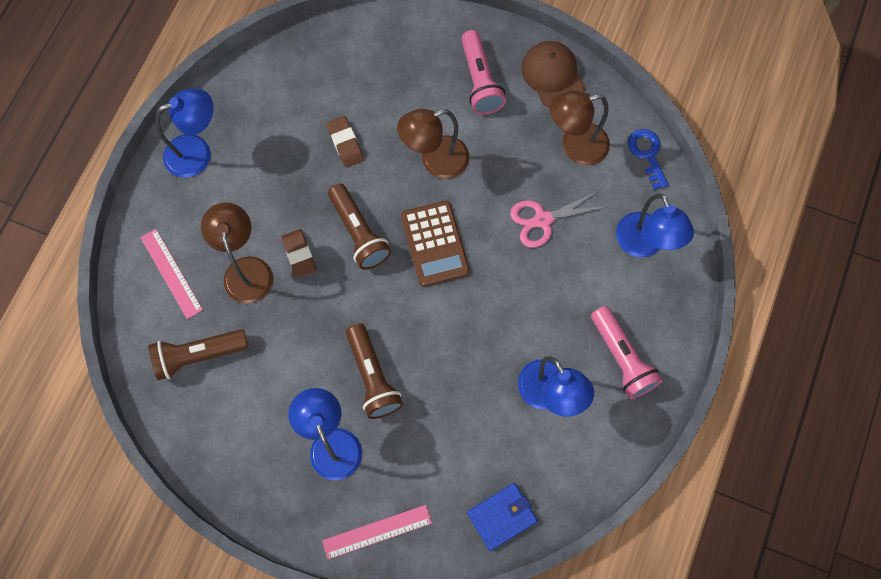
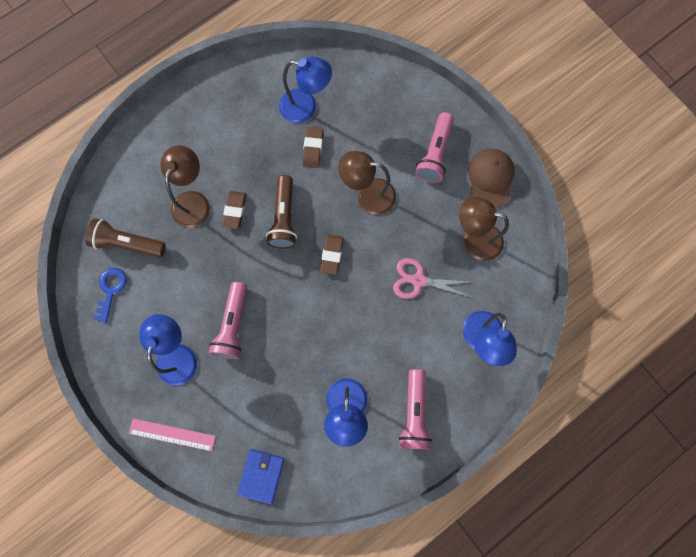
camera: 30 degrees right, 5 degrees up
(171, 273) = (143, 176): pink ruler -> none
(197, 152) = (209, 101): blue lamp -> blue lamp (306, 107)
(372, 377) = (233, 325): brown flashlight -> pink flashlight
(434, 244) = (331, 255): brown calculator -> brown eraser
(502, 517) = (261, 475): blue wallet -> blue wallet turned 75 degrees counterclockwise
(647, 154) = (525, 274): blue key -> blue key (111, 290)

